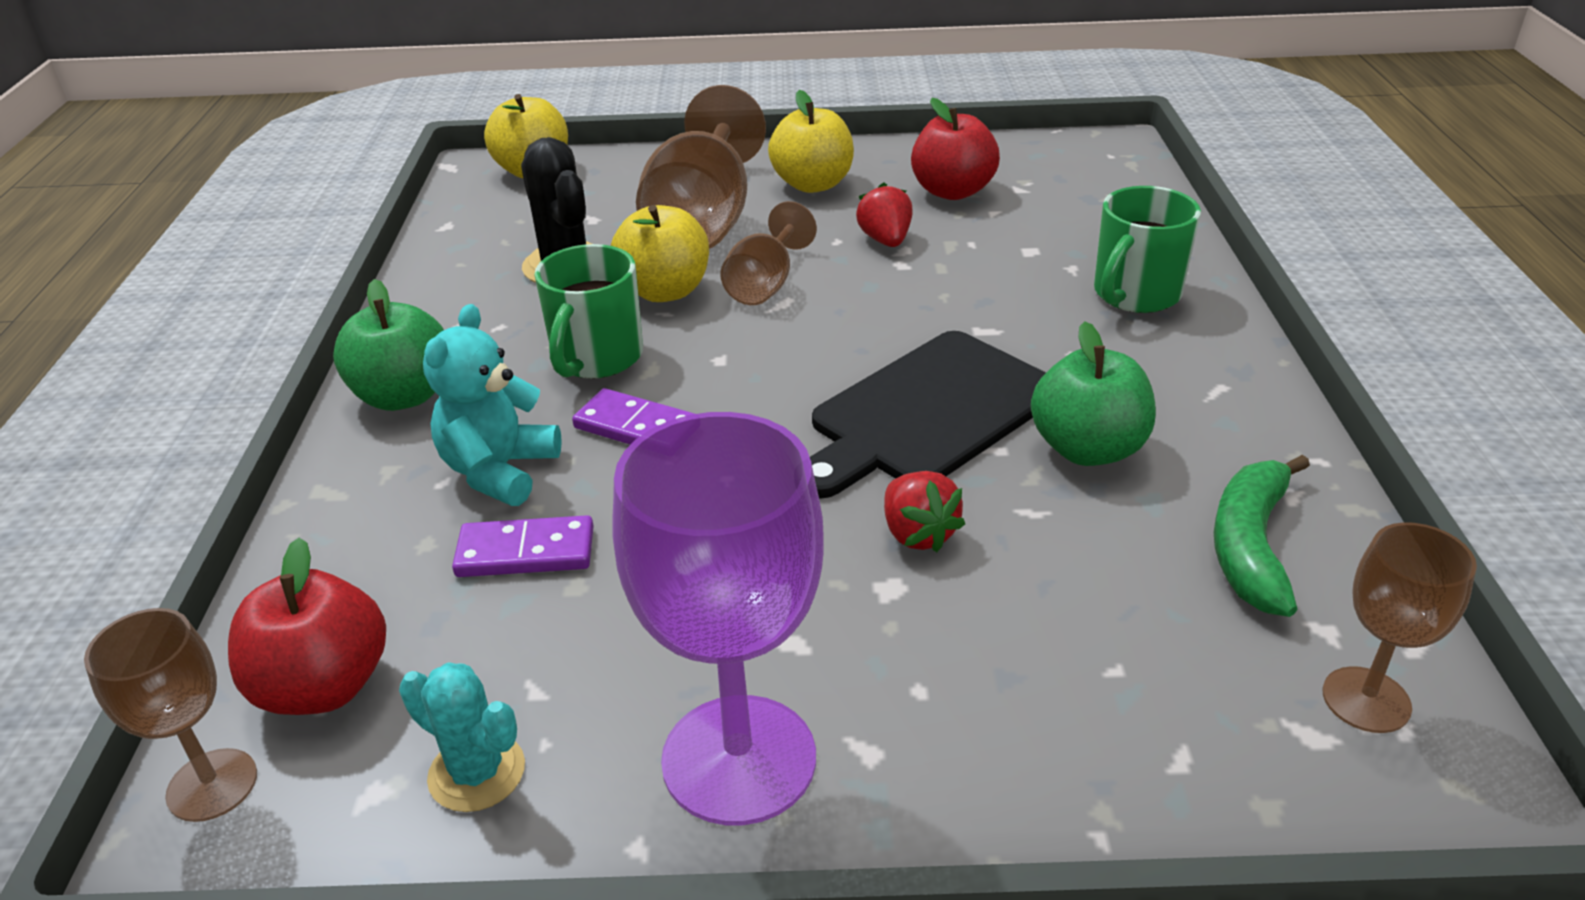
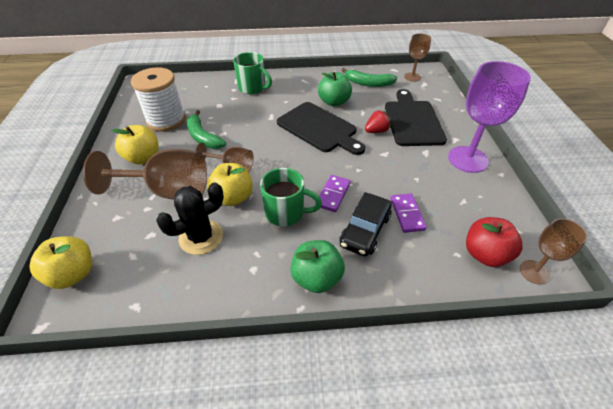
camera: 95 degrees left, 10 degrees up
(477, 772) = (496, 208): turquoise cactus -> none
(499, 471) = (365, 230): turquoise teddy bear -> black car
(885, 240) = (203, 137): red strawberry -> green banana
(952, 191) = (166, 120): red apple -> white spool
(989, 640) = (413, 121): none -> black cutting board

